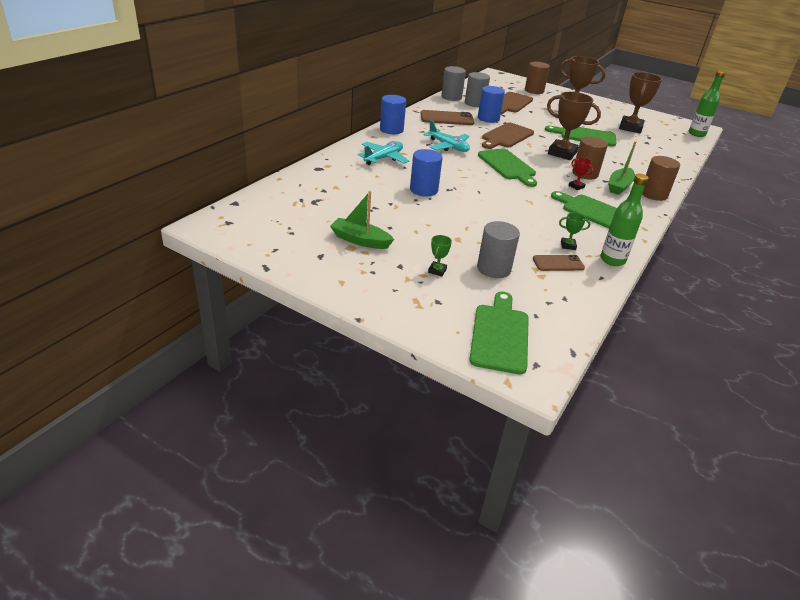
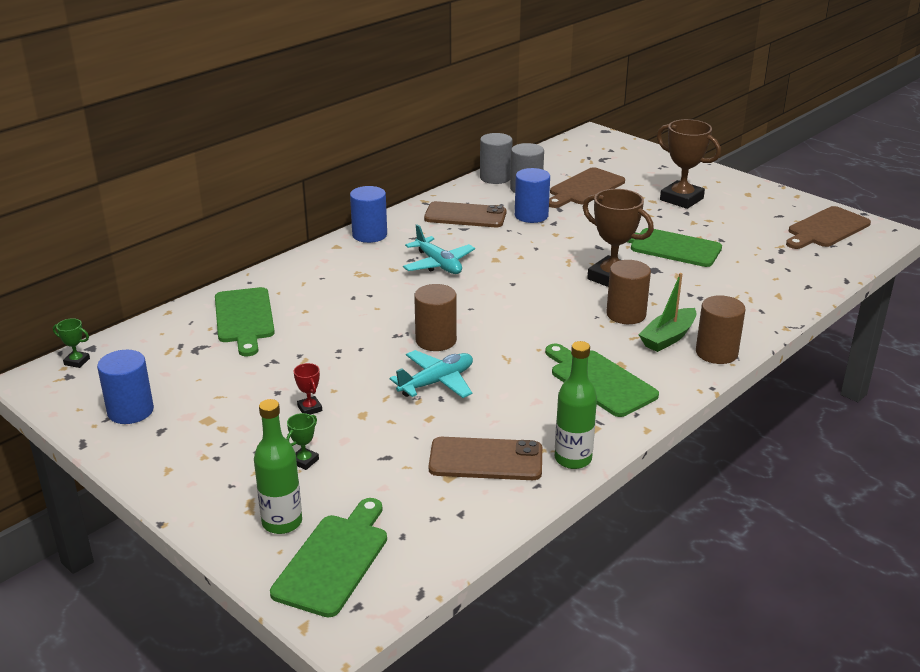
camera: 15 degrees right, 5 degrees down
(360, 240) = (225, 410): green boat -> none
(383, 158) = (330, 282): turquoise plane -> turquoise plane (436, 382)
(424, 190) = (359, 335): blue cylinder -> blue cylinder (130, 411)
(493, 268) = (386, 462): grey cylinder -> none
(506, 136) = (540, 247): brown cutting board -> brown cutting board (826, 229)
(507, 166) = (510, 298): green cutting board -> green cutting board (244, 318)
(534, 91) = (639, 164): brown cylinder -> brown cylinder (436, 340)
(558, 263) = (486, 460): brown phone -> brown phone, size x1.60
(568, 245) = (519, 432): green trophy -> green trophy (77, 361)
(576, 186) = (597, 336): red trophy -> red trophy (309, 408)
(630, 128) = (760, 233): brown trophy -> none
(696, 134) = (872, 245): green bottle -> green bottle (282, 522)

